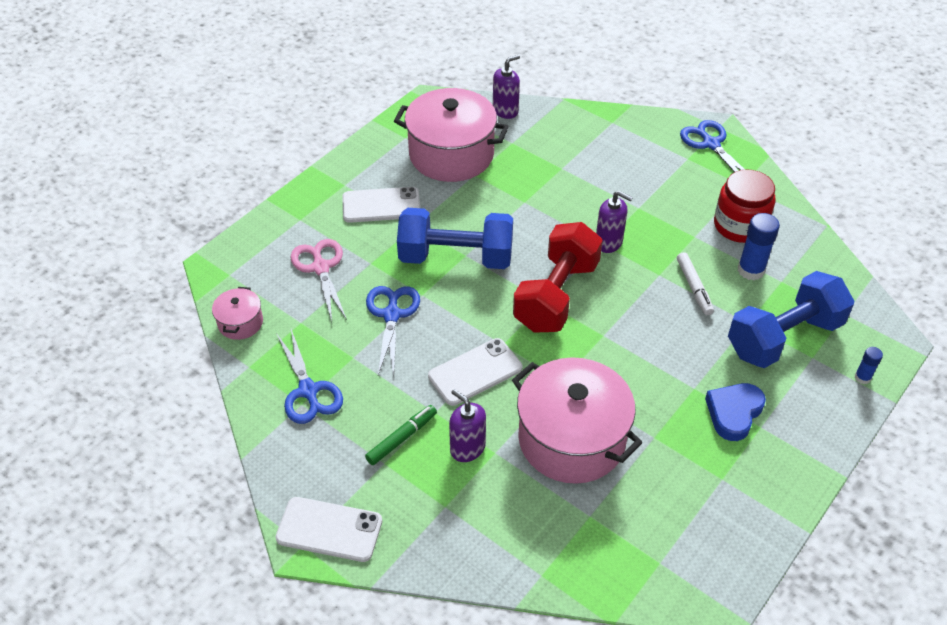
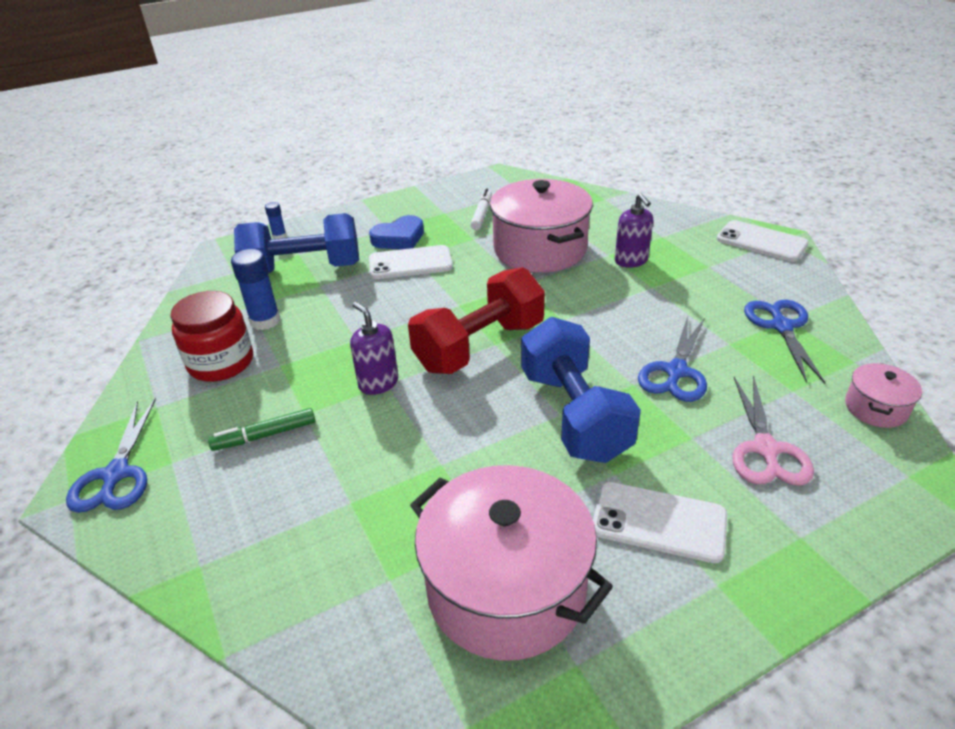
camera: 155 degrees left, 10 degrees down
(401, 438) = (689, 277): green marker -> green marker (265, 435)
(456, 257) = (574, 414): blue dumbbell -> blue dumbbell turned 45 degrees clockwise
(475, 372) = (601, 305): white phone -> white phone (410, 263)
(505, 110) = (350, 665): purple soap dispenser -> none
(694, 287) = (335, 320): white marker -> white marker (482, 214)

